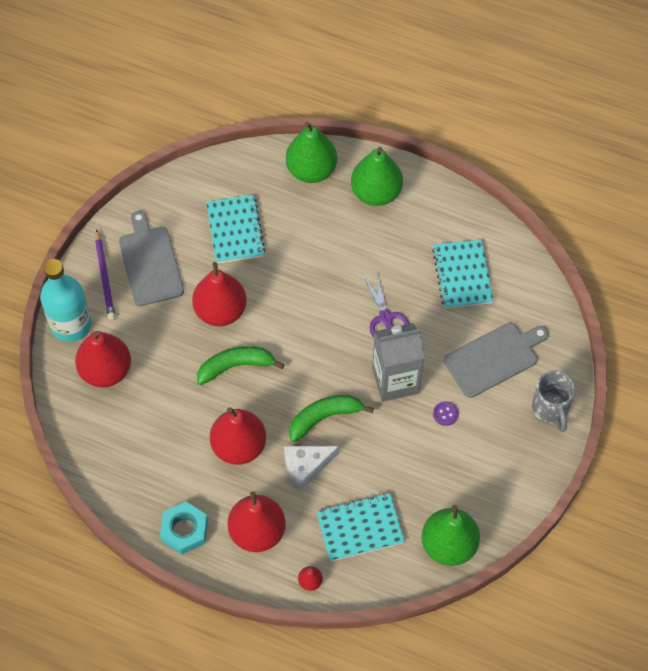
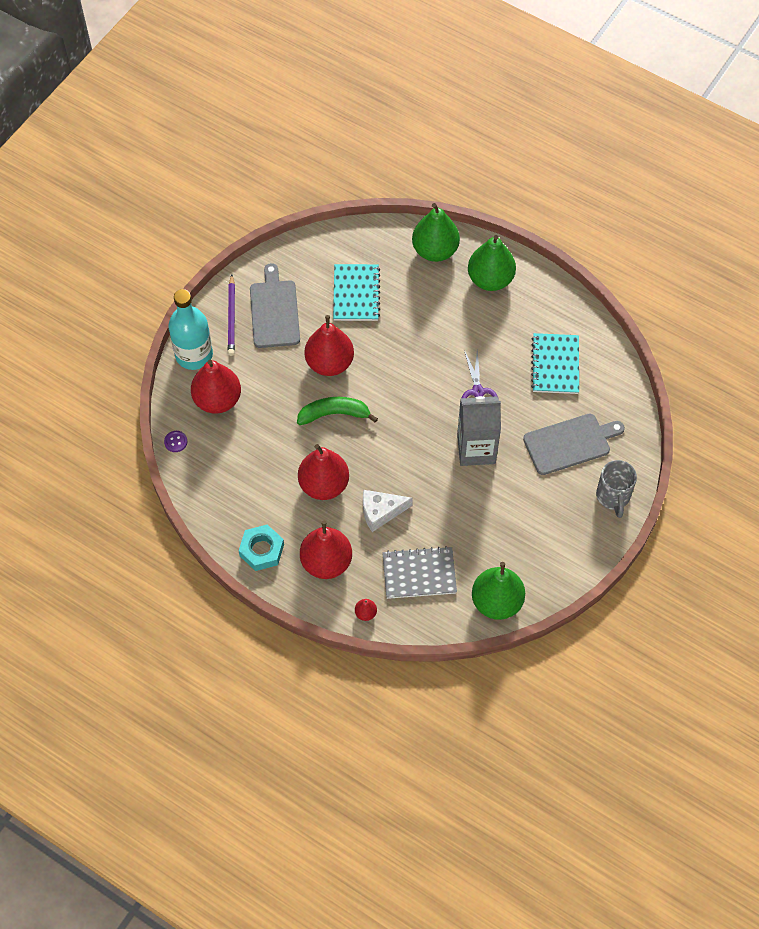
camera: 10 degrees right, 0 degrees up
(324, 417) = (405, 471): green banana -> none
(360, 528) = (419, 574): turquoise notebook -> grey notebook
(445, 414) = (516, 486): purple button -> purple button (175, 442)

